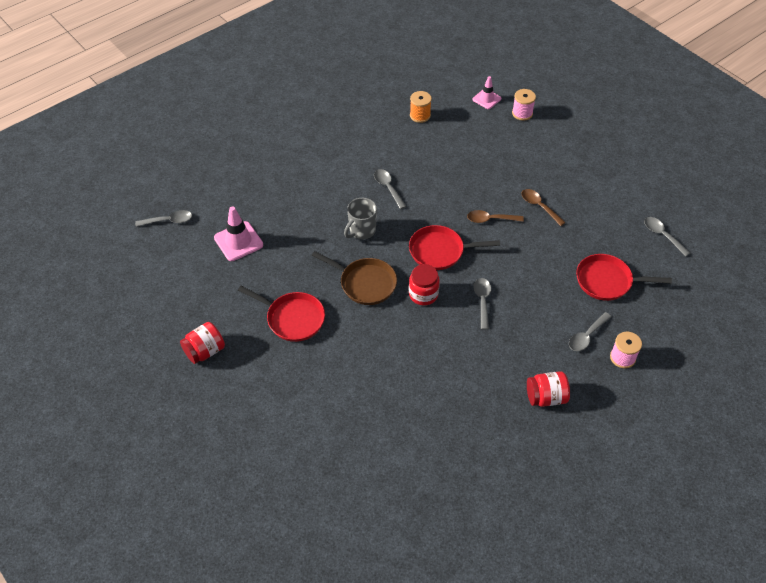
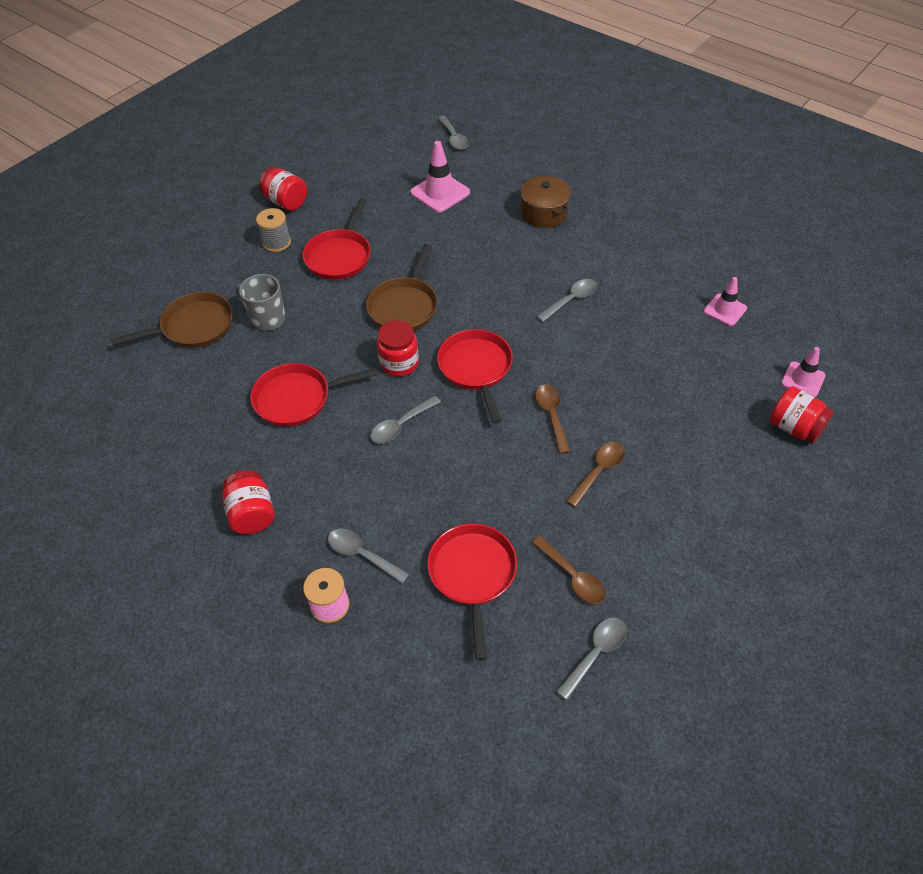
camera: 80 degrees right, 0 degrees up
(259, 362) = (276, 243): none -> grey spool
(290, 183) = (544, 213): none -> brown pot
(345, 430) = (193, 327): none -> brown pan
(361, 231) = (487, 288): grey mug -> grey mug (267, 319)
(420, 115) = (725, 310): orange spool -> pink traffic cone
(443, 361) = (297, 398): none -> red pan
(482, 301) = (401, 425): grey spoon -> grey spoon turned 150 degrees clockwise
(522, 113) = (794, 428): pink spool -> red jar
(612, 235) = (572, 576): none -> brown spoon

